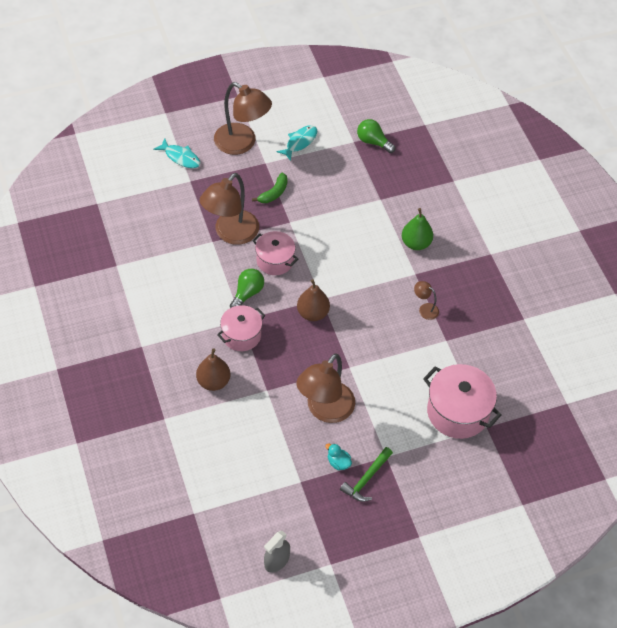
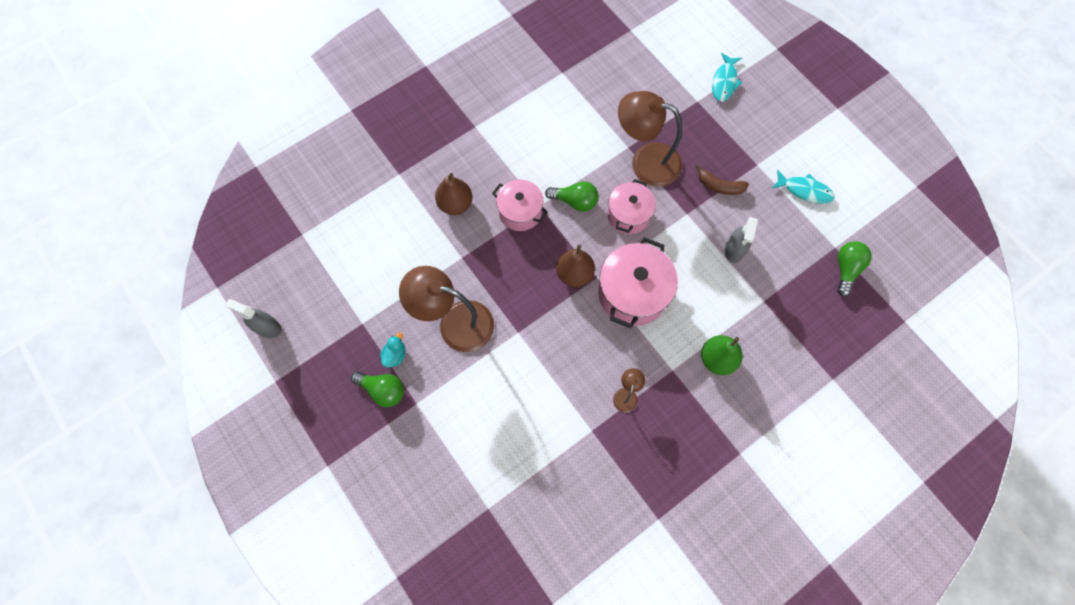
camera: 75 degrees right, 15 degrees up
(242, 143) = (772, 133): brown lamp -> none
(274, 193) = (719, 186): green banana -> brown banana
(332, 202) = (734, 250): none -> grey spray bottle
(366, 479) = (383, 390): green hammer -> green light bulb
(457, 412) = (498, 469): pink pot -> pink pot (632, 293)

